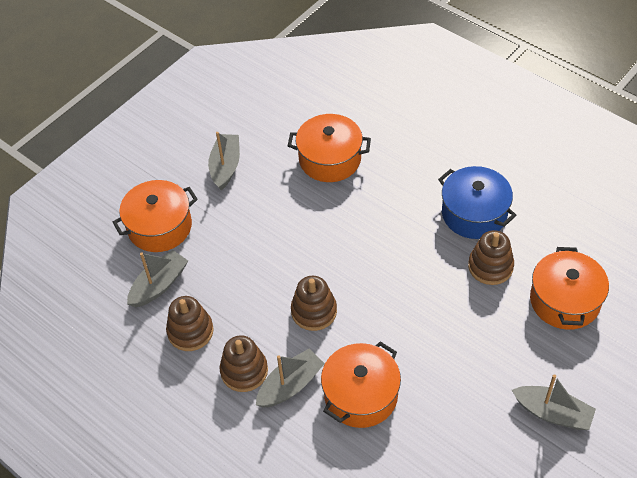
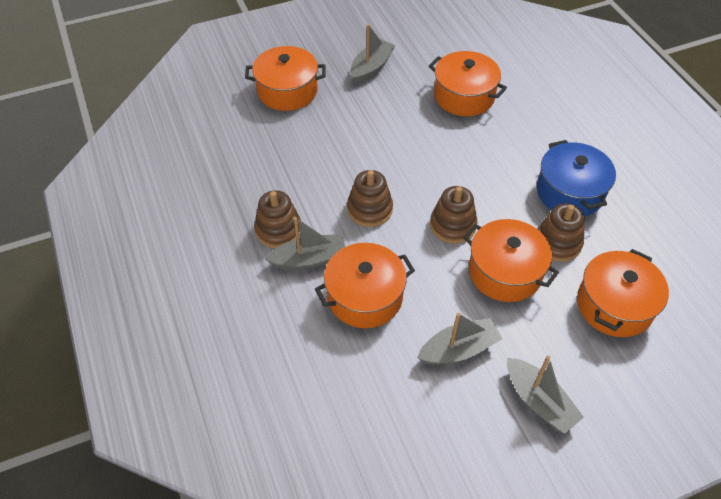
camera: 25 degrees right, 0 degrees up
(159, 285) = (256, 134): grey boat -> grey boat (459, 349)
(190, 331) = (256, 179): brown stacking toy -> brown stacking toy (452, 225)
(463, 314) = (505, 272): none -> orange pot

